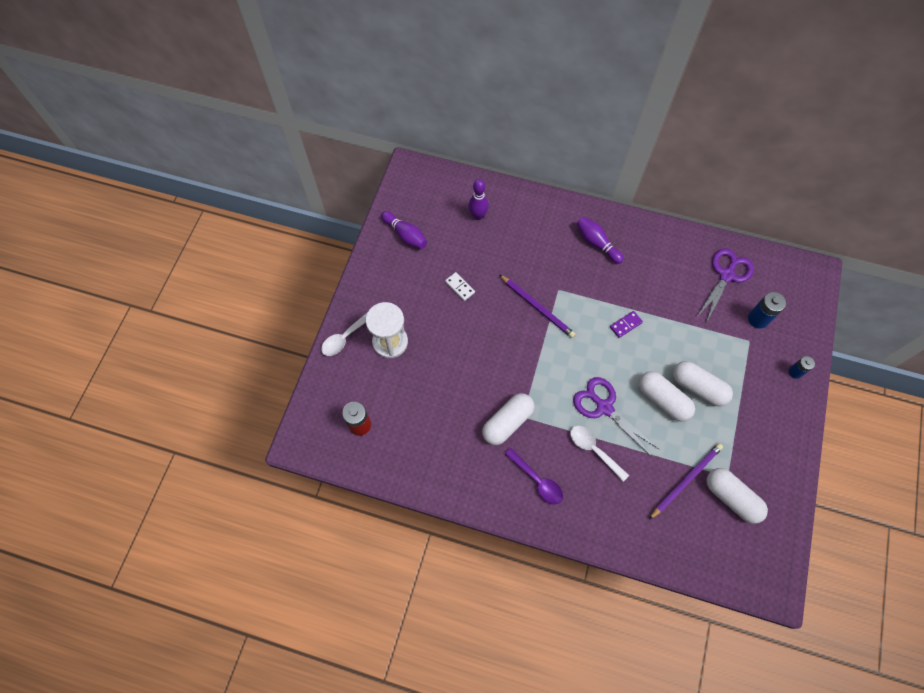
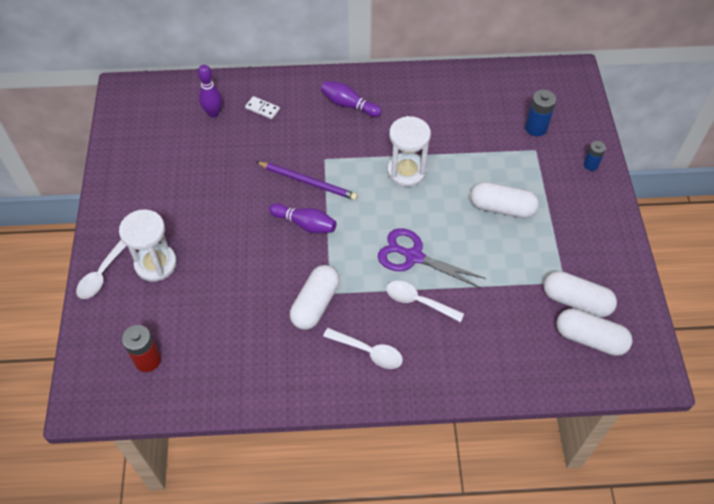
camera: 20 degrees left, 10 degrees down
(405, 235) = (139, 153): purple bowling pin -> purple bowling pin (305, 224)
(459, 287) = (216, 187): white domino -> white domino (262, 109)
(537, 480) = (368, 351): purple spoon -> white spoon
(625, 325) = (406, 171): purple domino -> white hourglass
(663, 400) = (471, 230): white capsule -> white capsule (590, 338)
(686, 480) = (524, 299): purple pencil -> none
(726, 275) = (490, 97): purple scissors -> none

